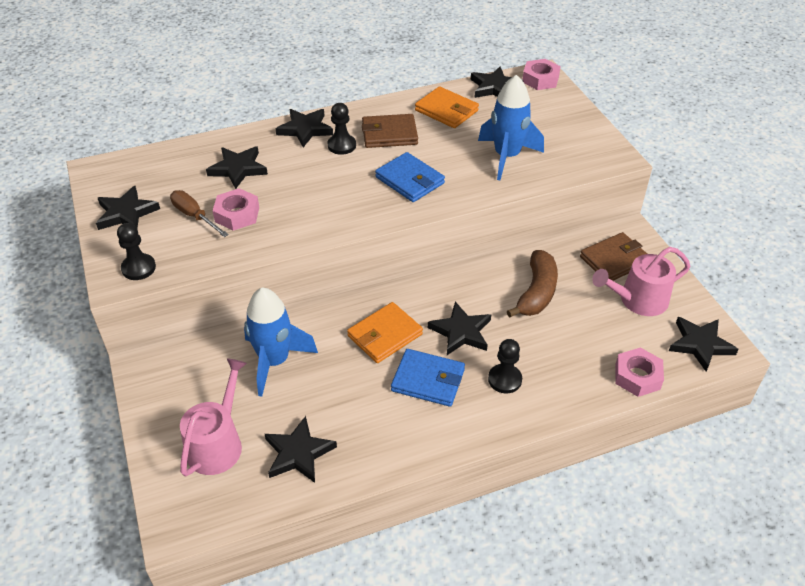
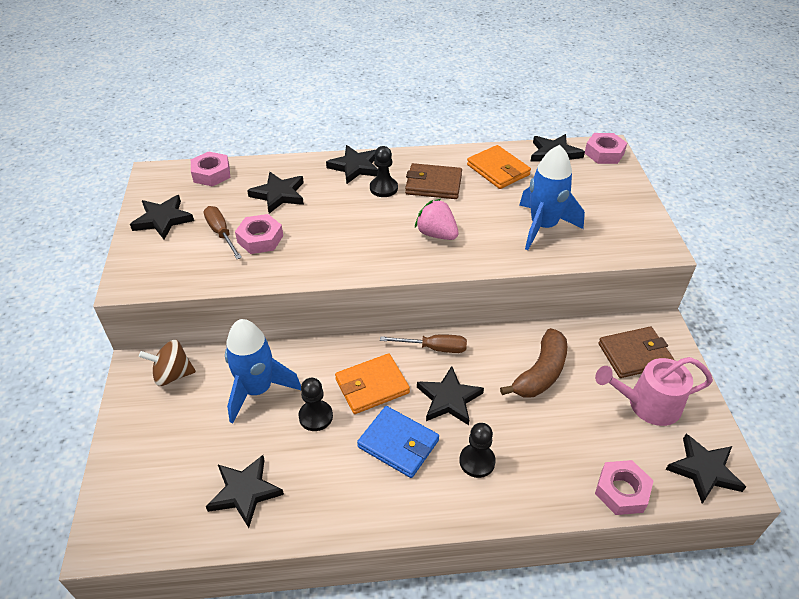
camera: 15 degrees right, 0 degrees up
(138, 268) = (151, 274): black pawn -> black pawn (315, 416)
(158, 159) = (211, 174): none -> pink nut
(182, 365) = (173, 375): none -> brown spinning top
(217, 444) = (173, 463): pink watering can -> none
(409, 180) = (436, 234): blue wallet -> pink strawberry
(431, 290) = (434, 348): none -> brown screwdriver

